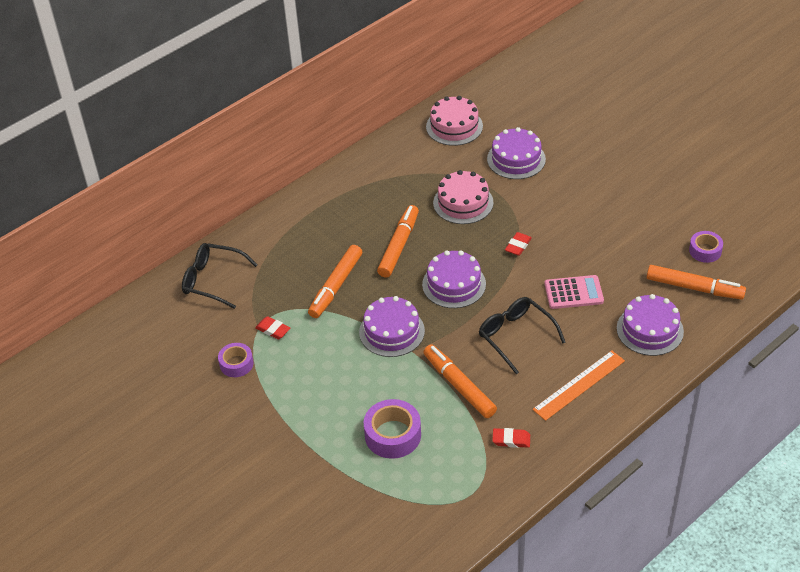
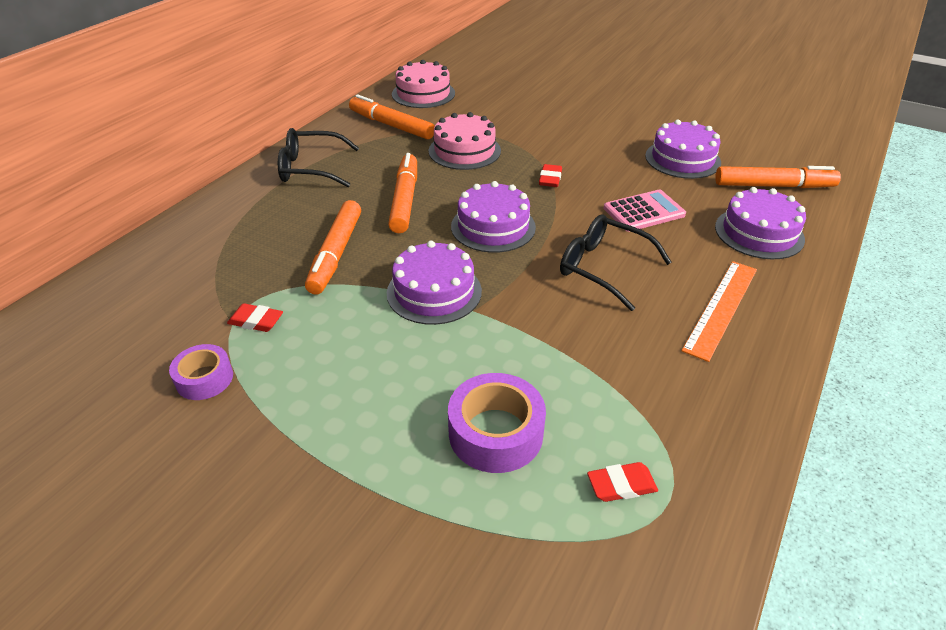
camera: 20 degrees left, 5 degrees down
(213, 280) = (152, 276): black glasses -> black glasses (312, 168)
(459, 386) = (561, 341): orange marker -> orange marker (391, 125)
(511, 440) = (678, 399): red eraser -> red eraser (621, 485)
(516, 159) = (504, 109): purple cake -> purple cake (682, 159)
(705, 251) = (756, 153): purple tape -> none

